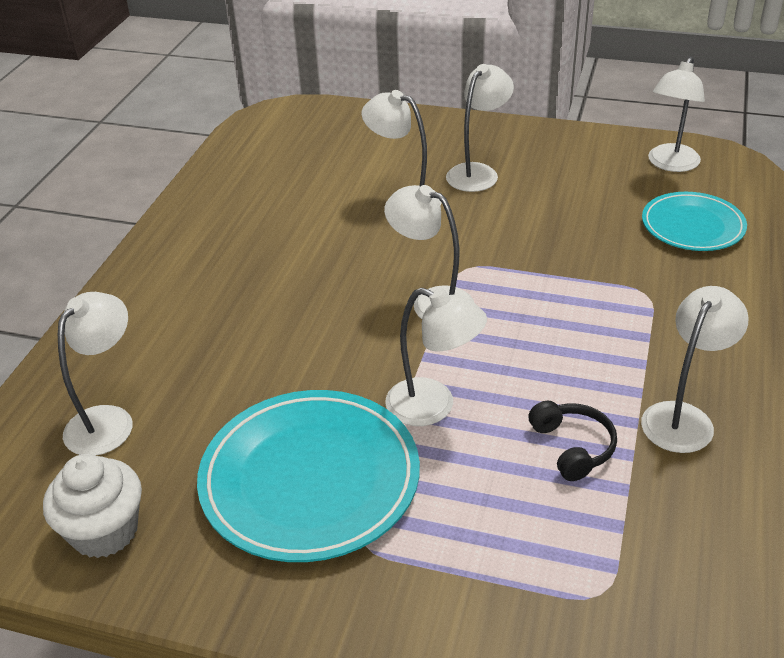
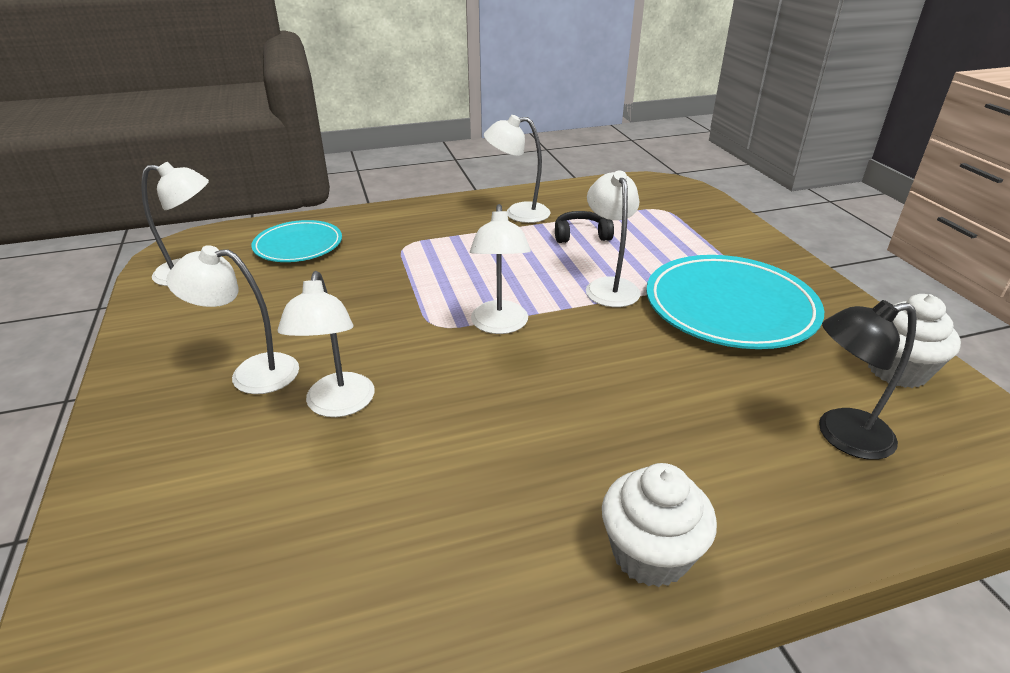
camera: 125 degrees left, 5 degrees down
(108, 420) = (841, 435): white lamp -> black lamp
(154, 272) = (650, 554): none -> white cupcake
(573, 447) = (581, 235): black headphones -> black headphones turned 45 degrees clockwise

